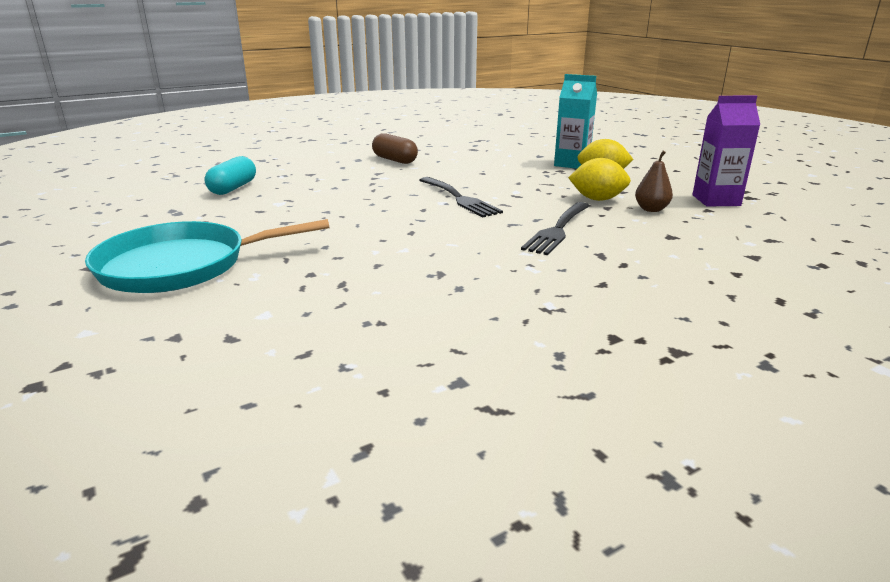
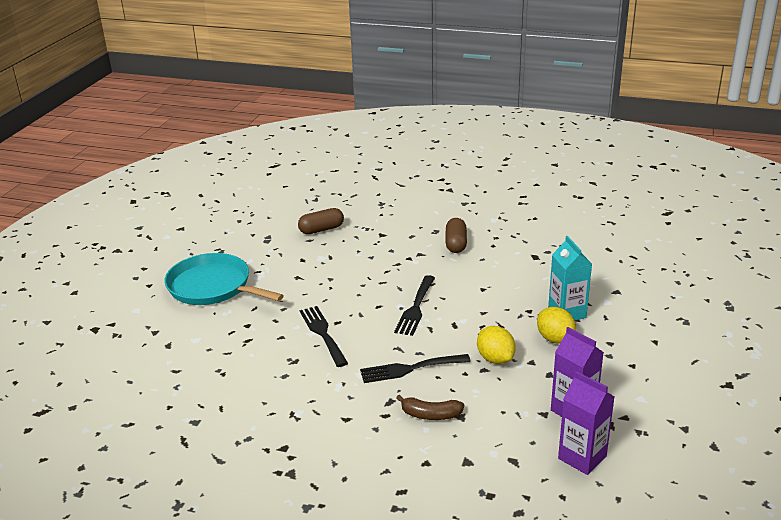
camera: 50 degrees right, 5 degrees up
(233, 188) = (321, 229): turquoise capsule -> brown capsule
(417, 244) = (322, 333): none -> black fork
(651, 209) = (506, 389): brown pear -> none
(652, 246) = (430, 415): none -> brown banana
(791, 217) = (582, 457): none -> purple carton

